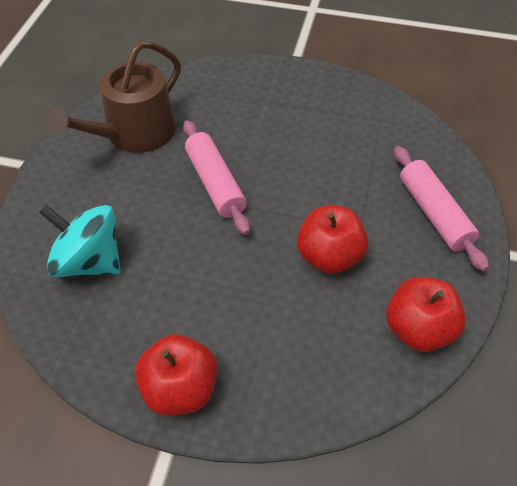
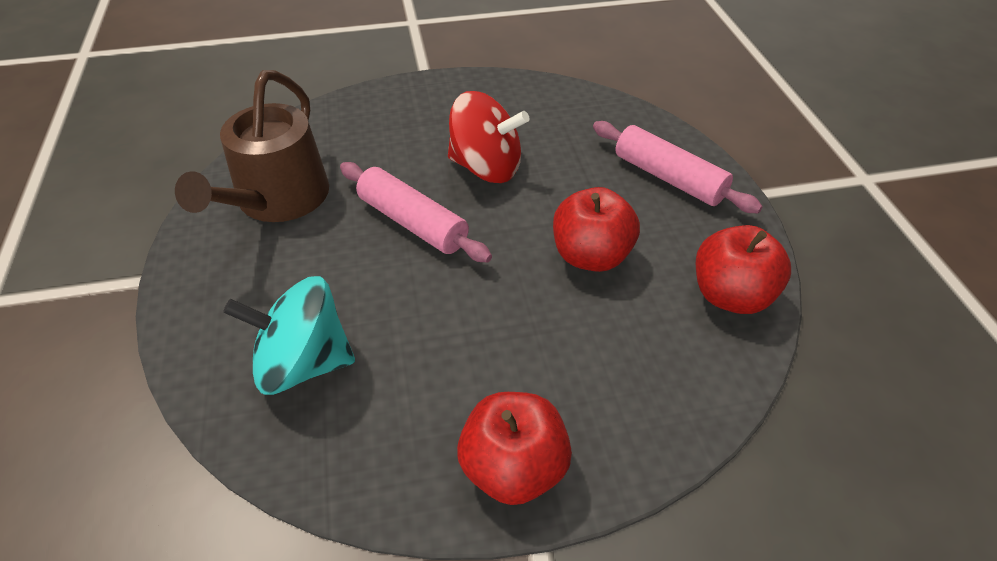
camera: 25 degrees left, 5 degrees down
(294, 156) = (486, 167): none -> red spinning top

